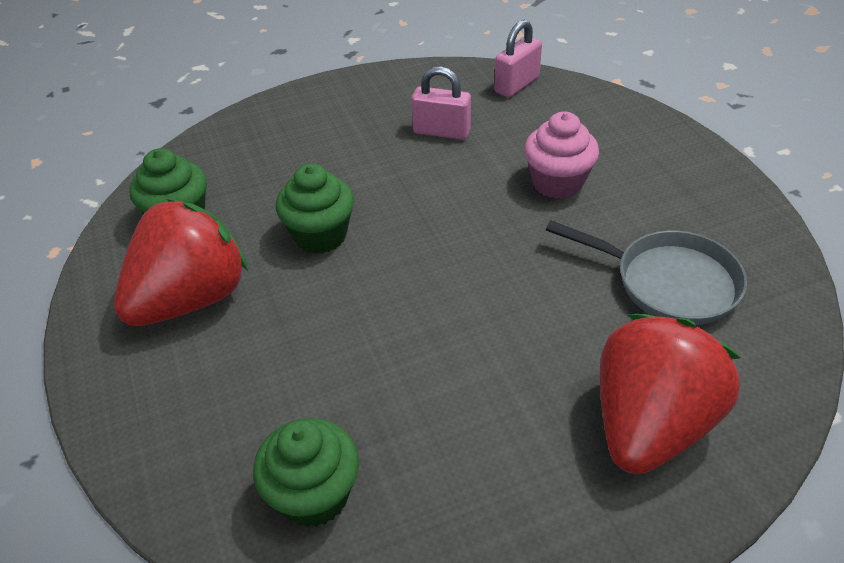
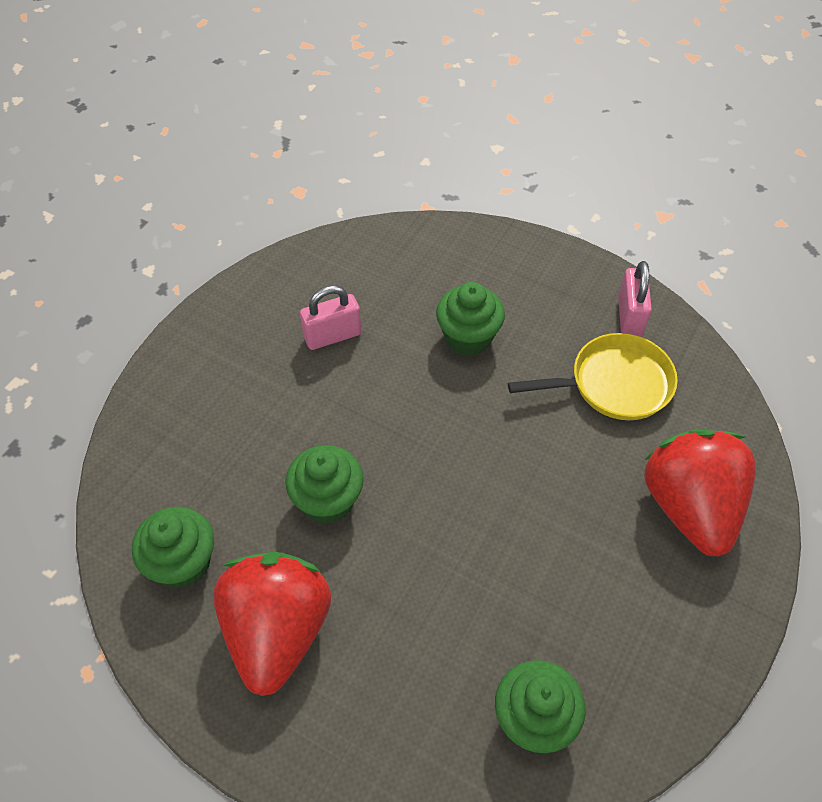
camera: 40 degrees left, 10 degrees up
(516, 85) = (352, 252): pink padlock -> pink padlock (629, 316)
(557, 183) = (468, 337): pink cupcake -> green cupcake
(668, 282) = (613, 384): grey pan -> yellow pan

